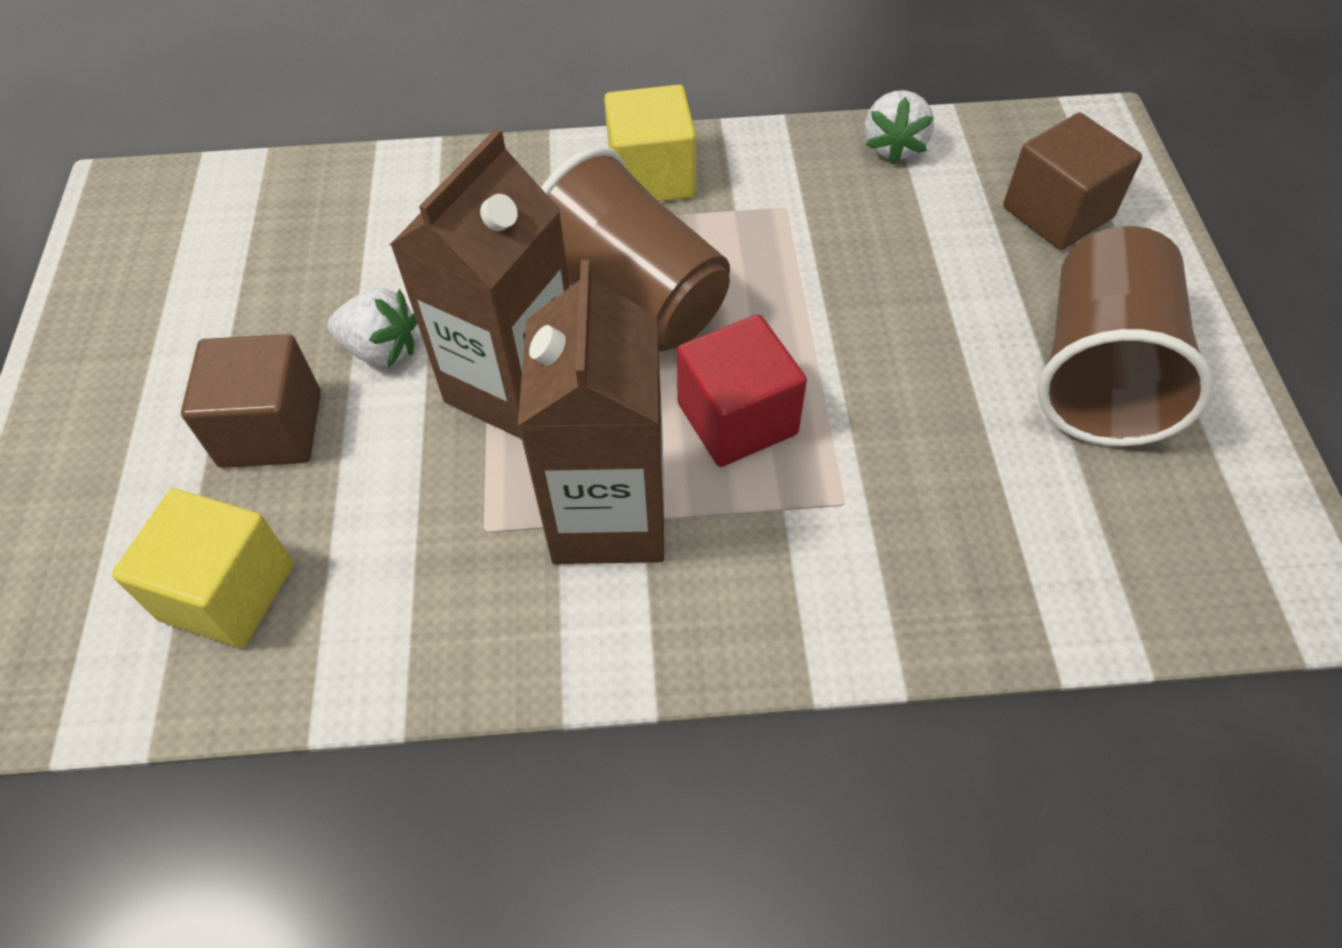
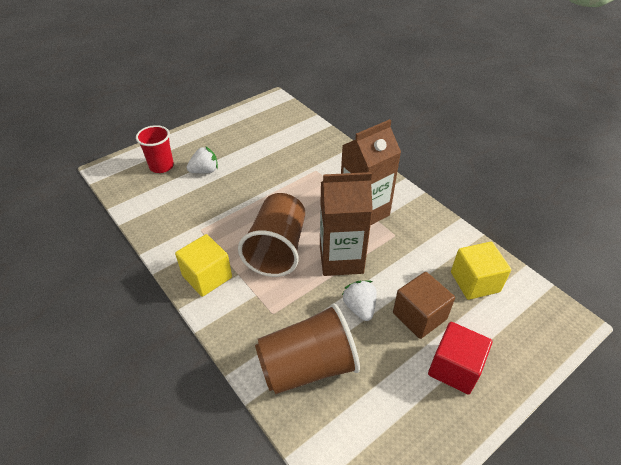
camera: 125 degrees left, 10 degrees down
(737, 419) = (306, 201): red cube -> red cube (454, 368)
(893, 146) = (145, 214): white strawberry -> white strawberry (205, 171)
(1057, 212) = (161, 166): brown cube -> red cup
(1098, 373) = (230, 141): brown cup -> brown cup (307, 366)

